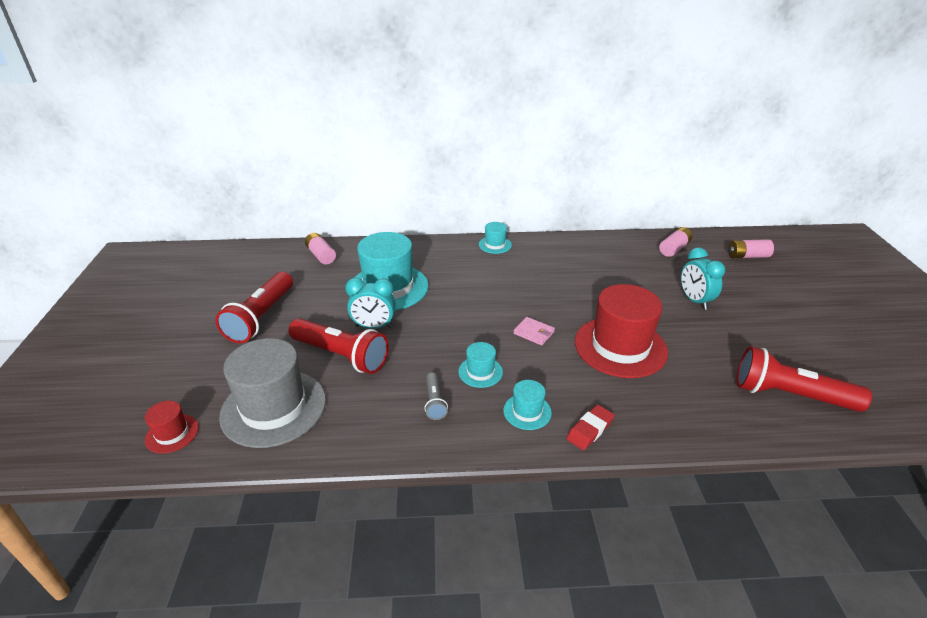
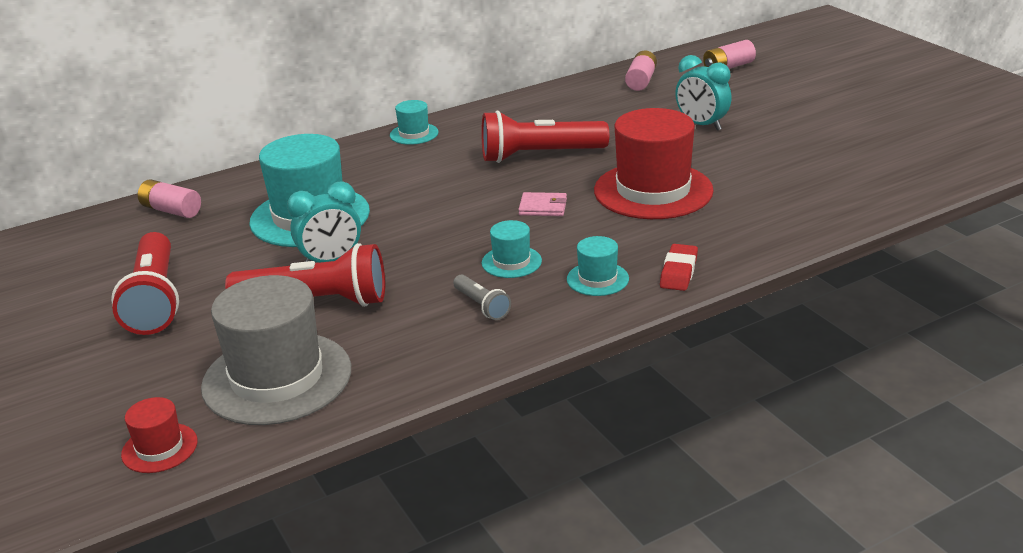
camera: 25 degrees left, 5 degrees down
(790, 395) = (855, 180): red flashlight -> red flashlight (539, 155)

